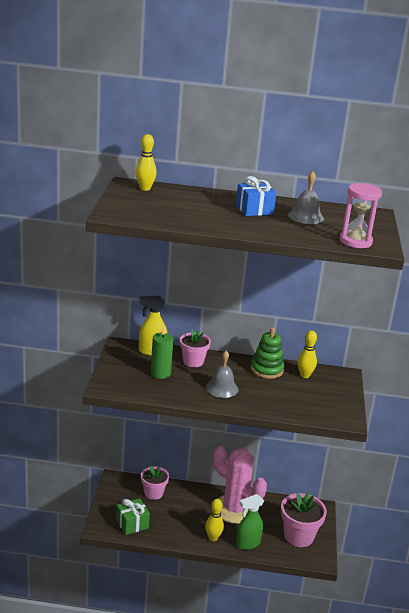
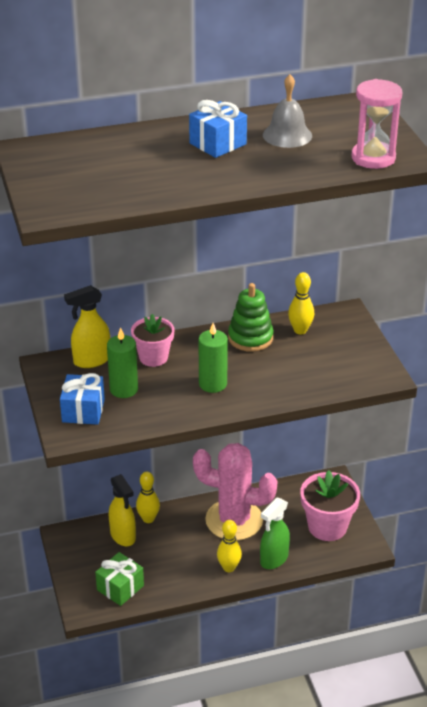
camera: 20 degrees left, 10 degrees up
(125, 377) = (83, 411): none -> blue gift
(145, 188) = (53, 150): yellow bowling pin -> yellow bowling pin (148, 519)
(153, 493) = (123, 536): pink flower pot -> yellow spray bottle
(222, 388) = (213, 384): grey bell -> green candle

